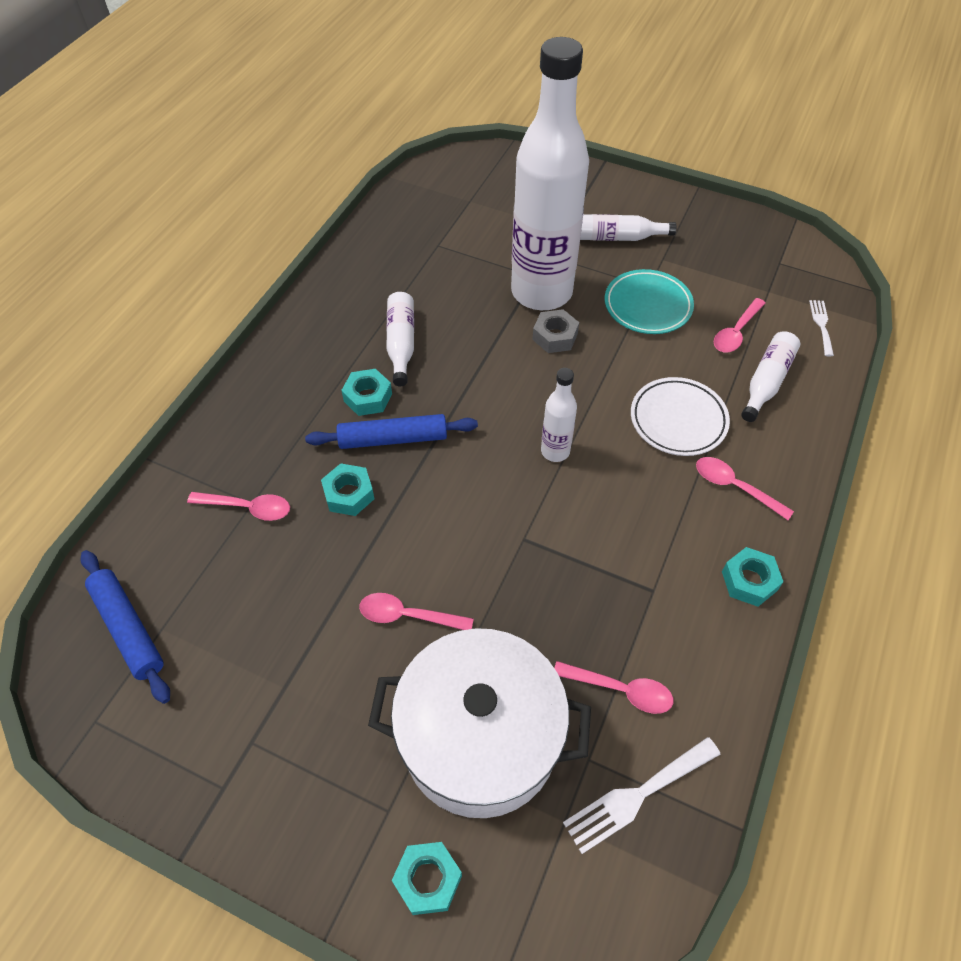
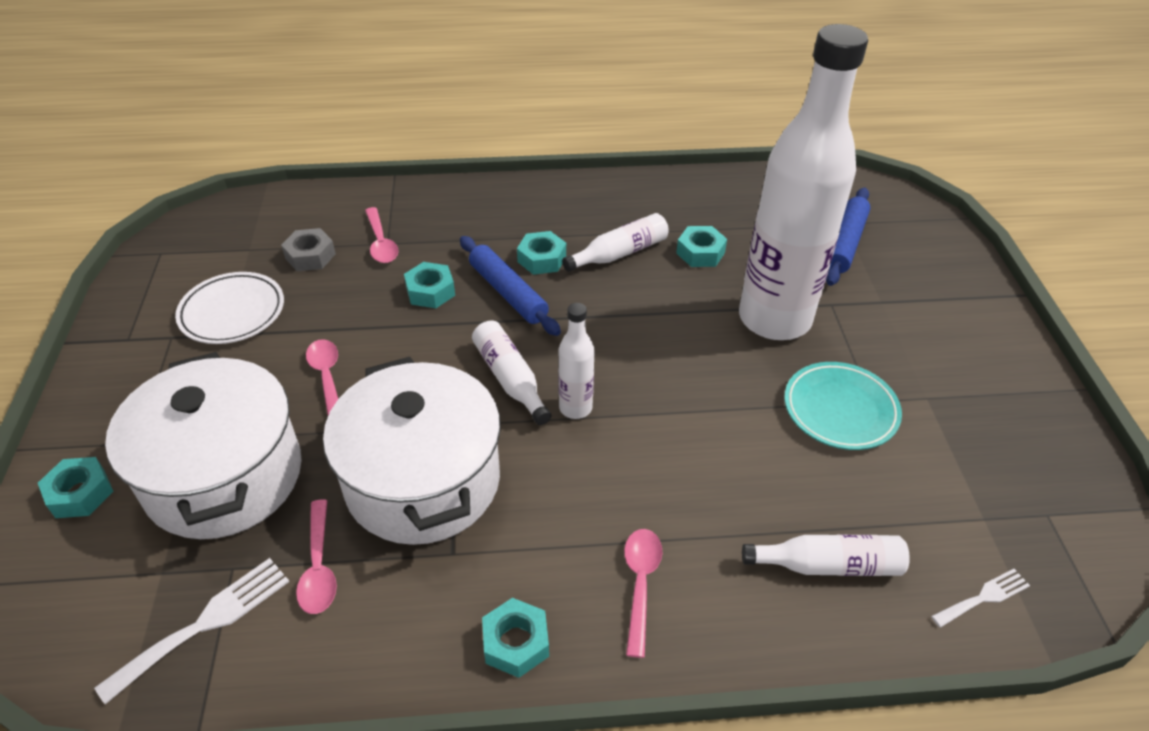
camera: 60 degrees right, 10 degrees down
(128, 628) = (241, 234): blue rolling pin -> blue rolling pin (845, 243)
(439, 295) = (700, 253): none -> turquoise nut
(555, 336) = (724, 351): grey nut -> grey nut (310, 256)
(572, 584) = (423, 481): none -> white pot
(617, 237) = (917, 347): white bottle -> white bottle (510, 379)
(636, 796) = (205, 623): white fork -> white fork turned 105 degrees clockwise
(678, 420) = (696, 496): white plate -> white plate (232, 312)
(736, 332) = (880, 507): pink spoon -> none

